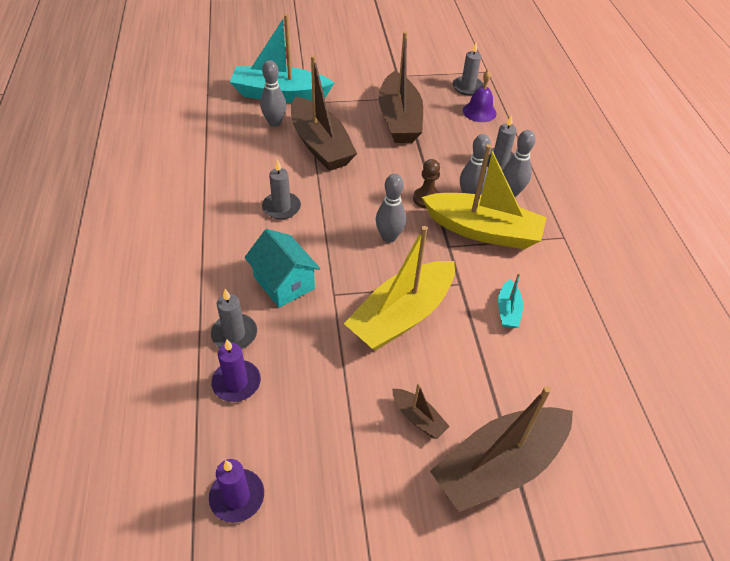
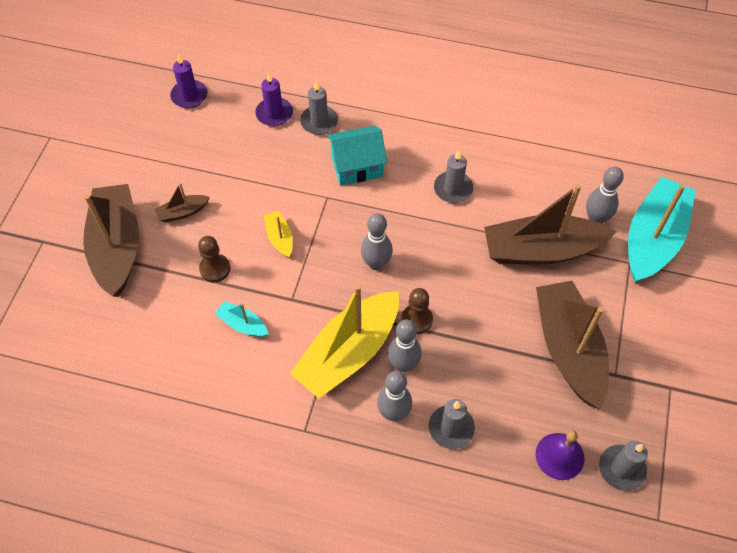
camera: 115 degrees right, 10 degrees up
(399, 119) = (568, 349): brown boat -> brown boat turned 60 degrees clockwise
(402, 315) = (280, 238): yellow boat -> yellow boat, size x0.44
(467, 356) = (215, 269): none -> brown pawn

